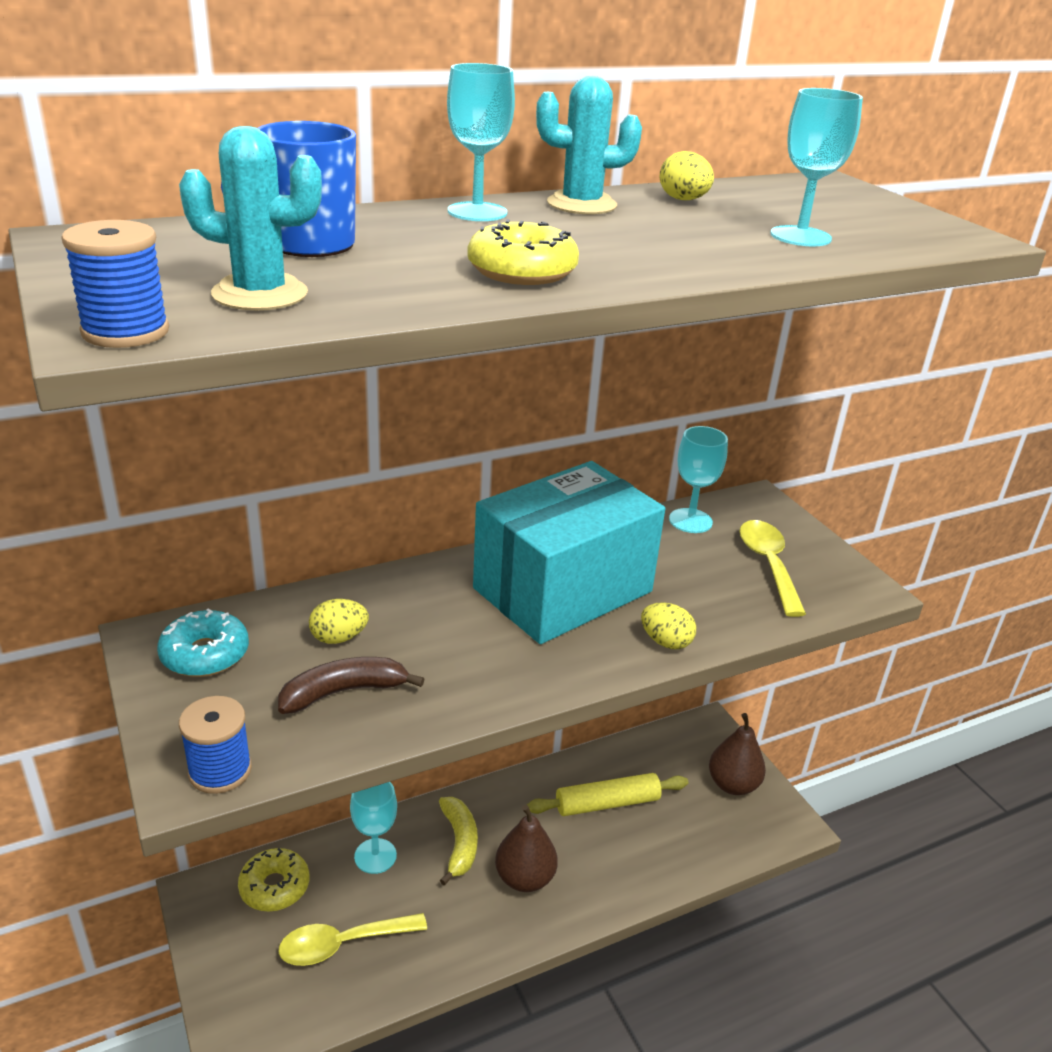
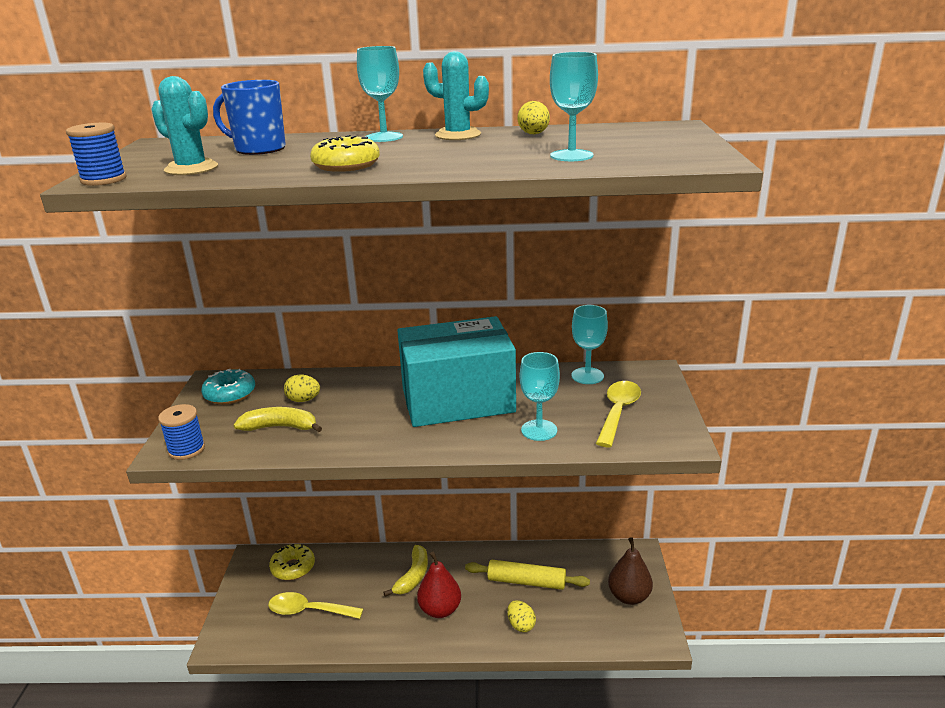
camera: 30 degrees right, 5 degrees down
(344, 692) = (280, 427): brown banana -> yellow banana
(375, 856) = (359, 568): turquoise goblet -> turquoise goblet (539, 430)
(524, 878) = (440, 609): brown pear -> red pear
(665, 642) = (495, 442): yellow egg -> yellow egg (521, 625)

